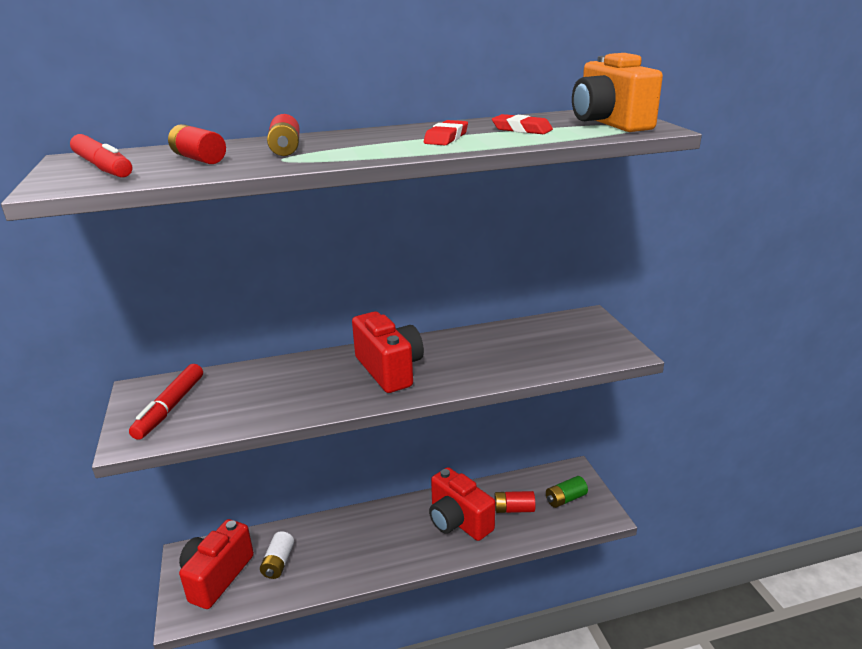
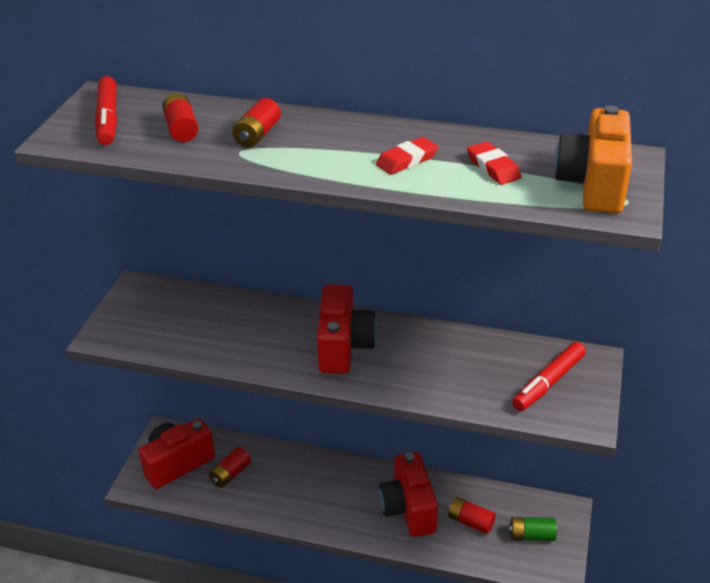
camera: 30 degrees right, 10 degrees up
(170, 407) = (147, 315): red marker -> red marker (548, 382)
(278, 562) = (230, 474): white battery -> red battery

